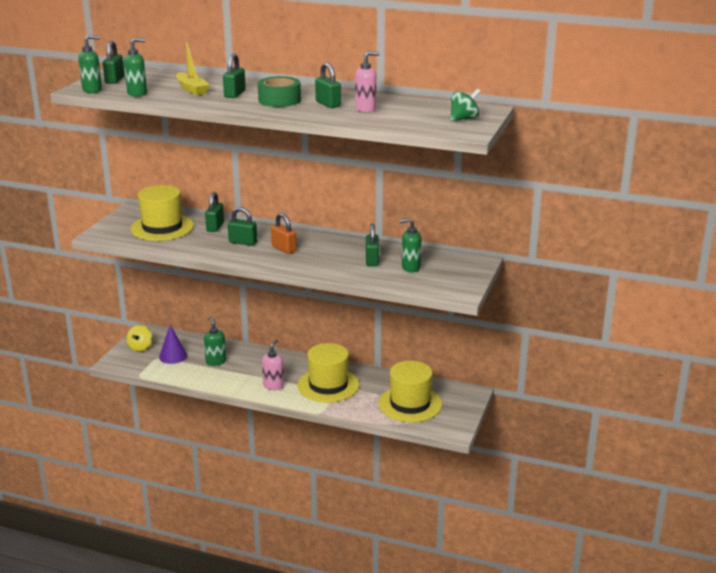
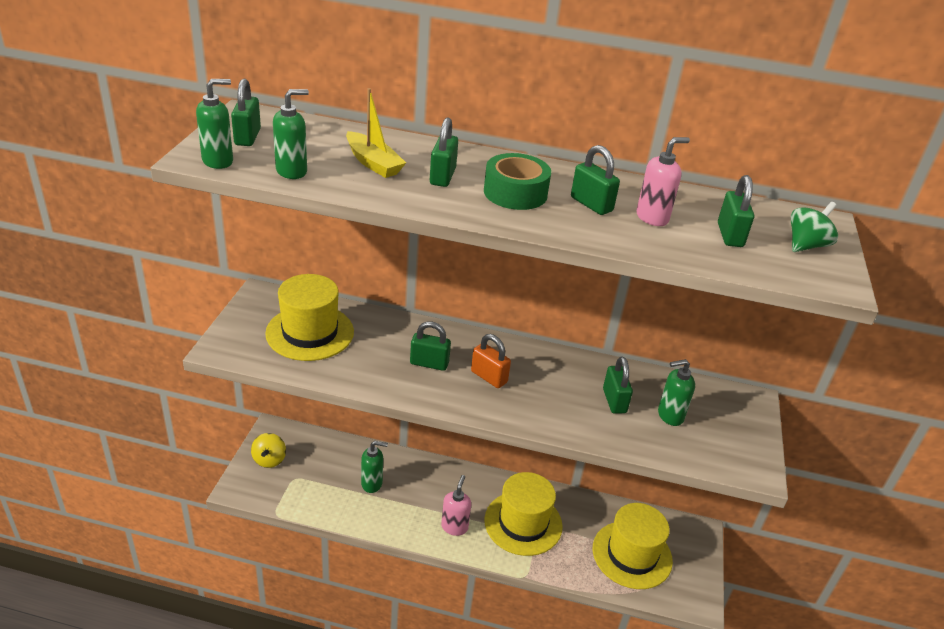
camera: 10 degrees left, 10 degrees up
(173, 356) = (314, 475): purple cone -> none
(215, 227) = (383, 331): green padlock -> green padlock (730, 235)
(216, 362) = (372, 483): green soap dispenser -> green soap dispenser turned 120 degrees clockwise

